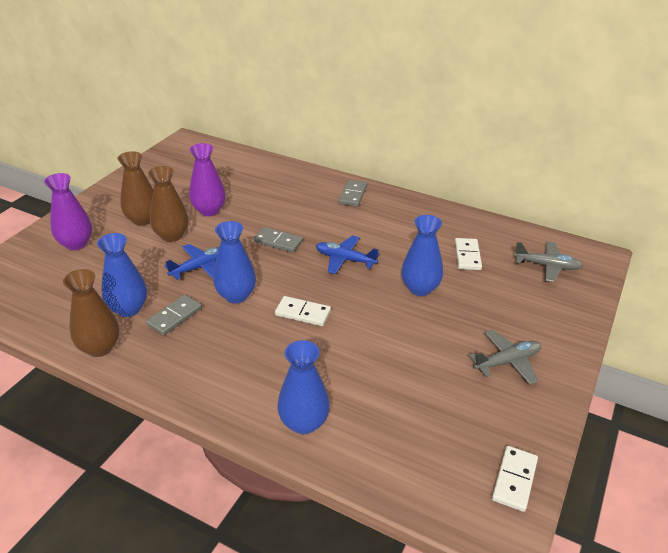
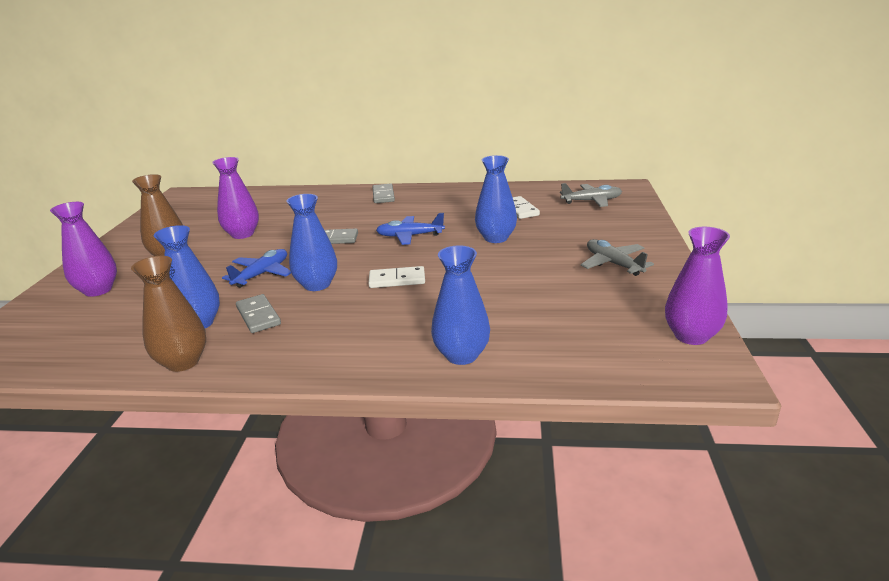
camera: 20 degrees left, 10 degrees down
(172, 235) = (212, 259): brown vase -> none
(174, 316) = (258, 316): grey domino -> grey domino turned 45 degrees counterclockwise
(507, 362) = (613, 264): grey plane -> grey plane turned 75 degrees counterclockwise
(514, 480) = (691, 336): white domino -> purple vase

